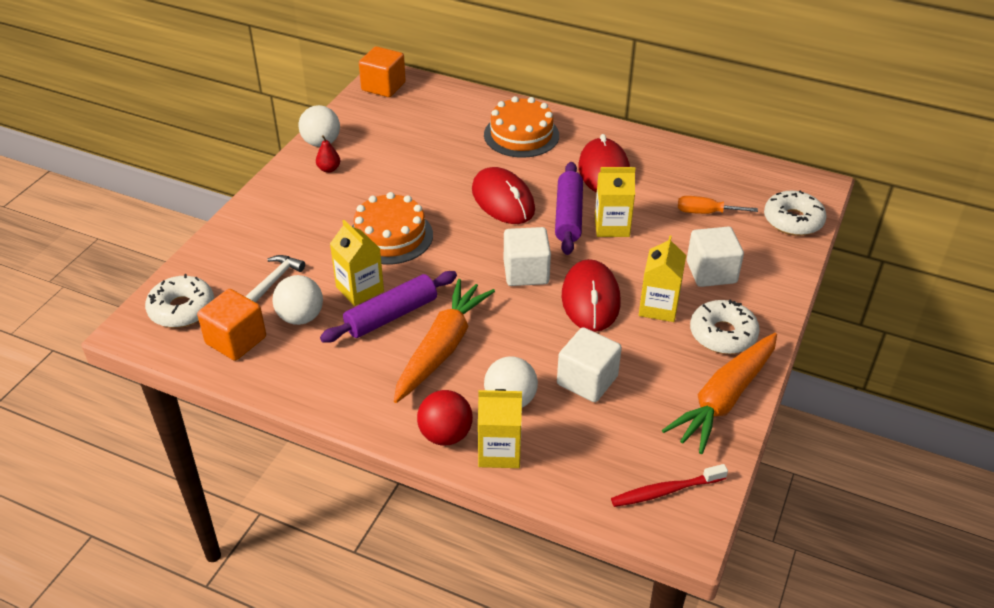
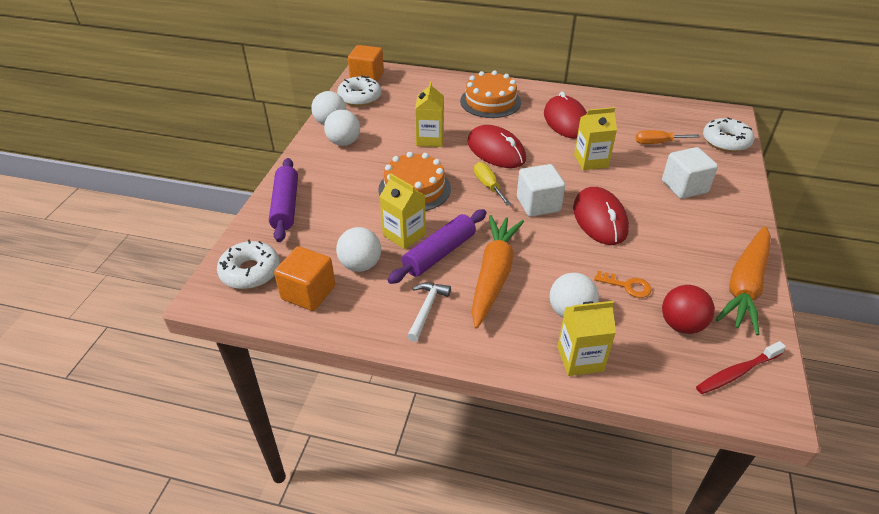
camera: 10 degrees left, 0 degrees up
(274, 281) = (327, 237): white hammer -> white hammer (426, 309)
(329, 169) = (344, 142): red pear -> white ball
(445, 435) = (527, 351): red ball -> red ball (681, 325)
(477, 242) = (488, 186): none -> yellow screwdriver
(568, 216) = (553, 157): purple rolling pin -> purple rolling pin (286, 206)
(587, 380) = (627, 286): white cube -> orange key
(658, 307) = (656, 218): yellow carton -> yellow carton (430, 139)
(722, 334) = (717, 234): white donut -> white donut (360, 97)

